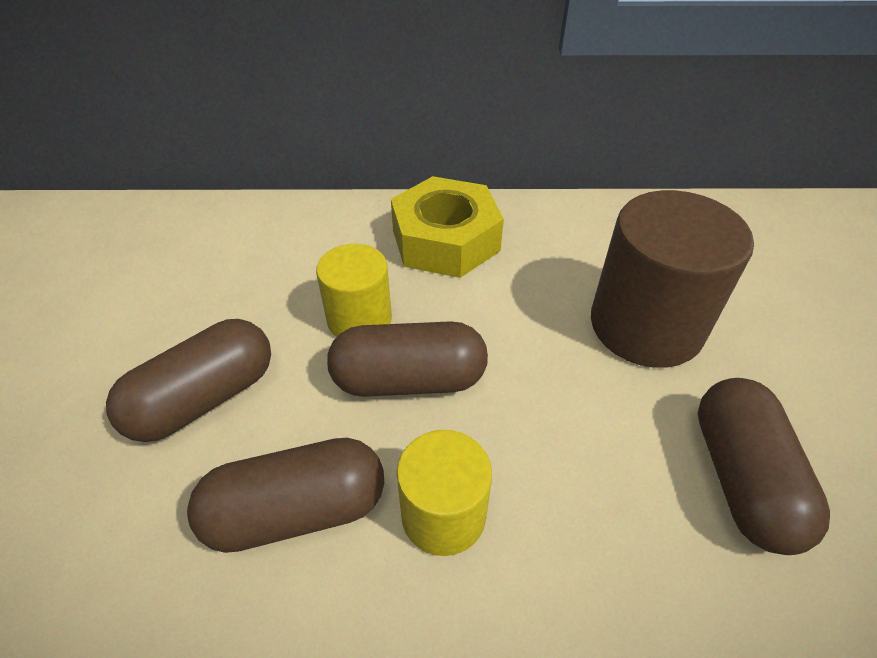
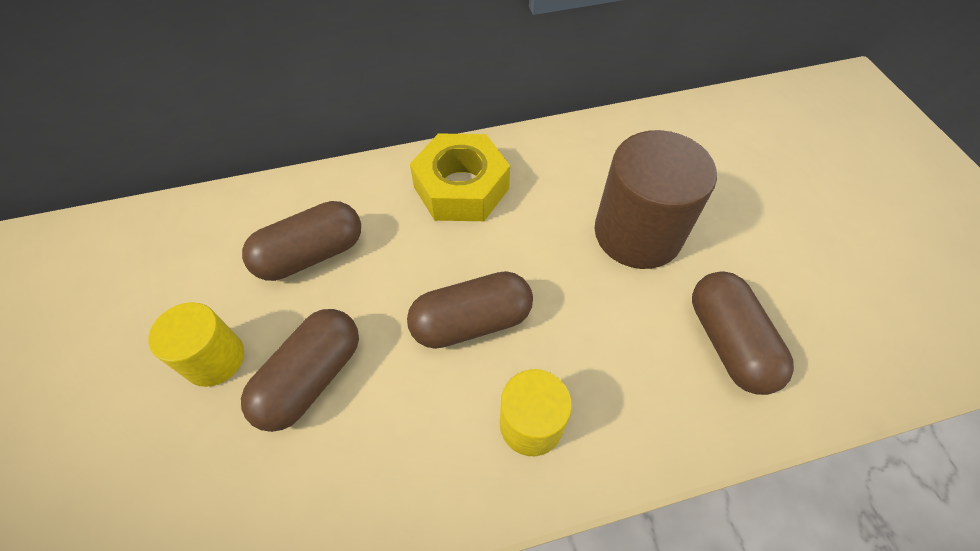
camera: 15 degrees left, 10 degrees up
(297, 511) = (422, 451): brown capsule -> brown capsule (311, 255)
(359, 319) = (414, 277): yellow cylinder -> yellow cylinder (214, 359)

